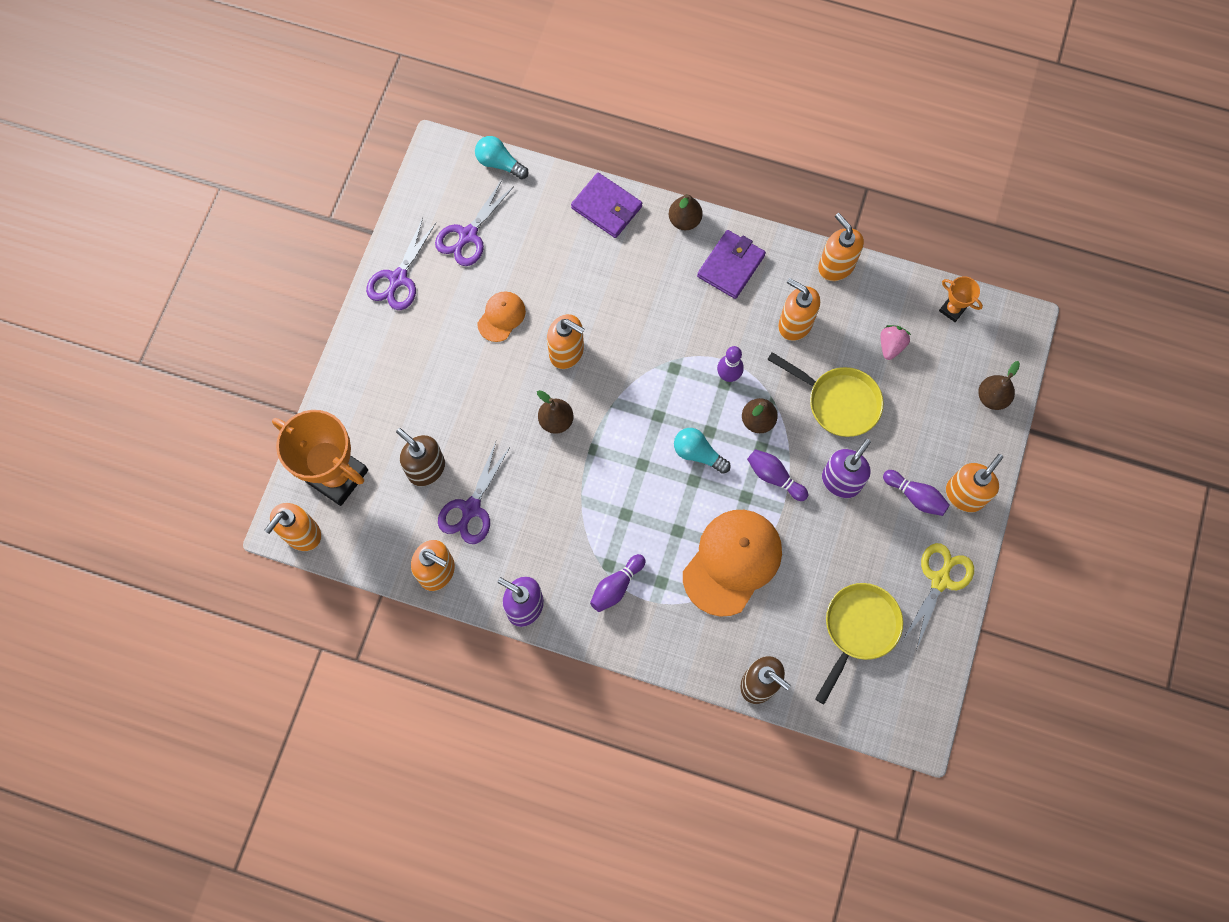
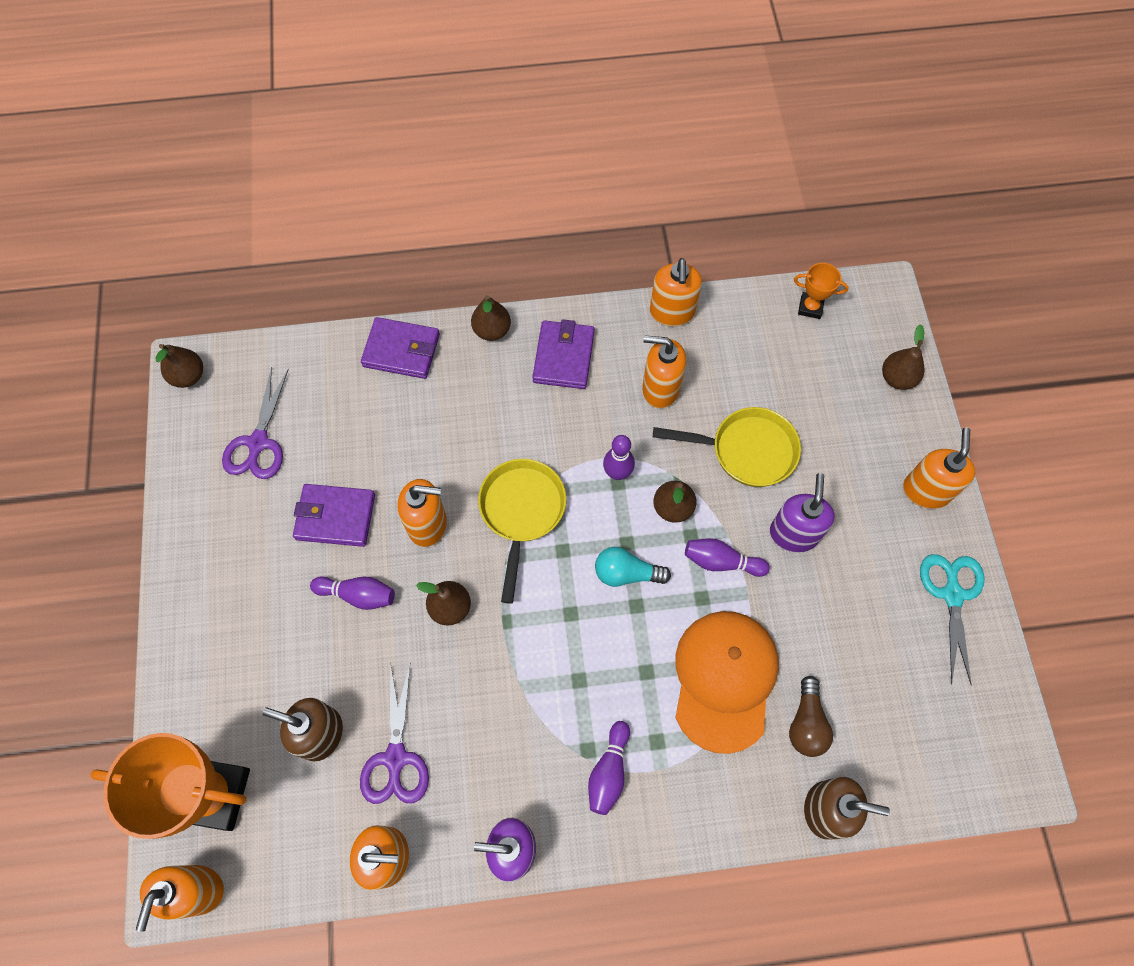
camera: 25 degrees left, 5 degrees down
(398, 278) = (196, 525): purple scissors -> none
(437, 160) = (188, 376): none -> brown pear
(499, 163) = (261, 352): turquoise light bulb -> none
(501, 317) = (335, 517): orange cap -> purple wallet
(777, 619) = (806, 723): none -> brown light bulb
(835, 266) = (672, 312): orange soap dispenser -> orange soap dispenser turned 120 degrees counterclockwise
(858, 629) = (898, 691): yellow pan -> yellow pan (521, 512)
(891, 346) = (769, 369): pink strawberry -> none
(915, 496) = (877, 515): purple bowling pin -> purple bowling pin (358, 595)
(940, 580) = (952, 595): yellow scissors -> turquoise scissors

